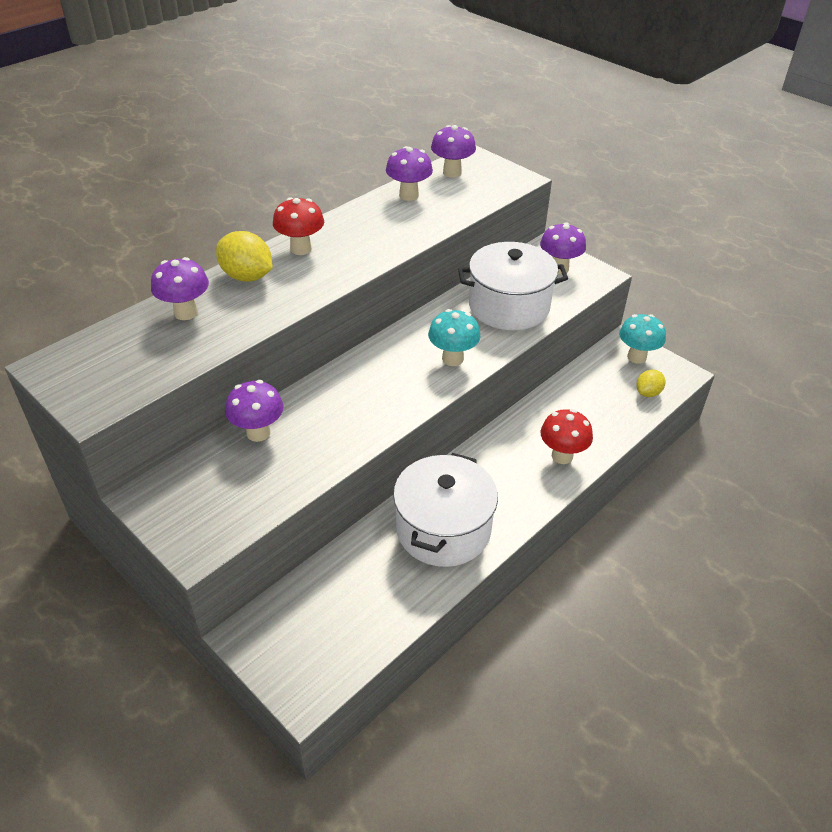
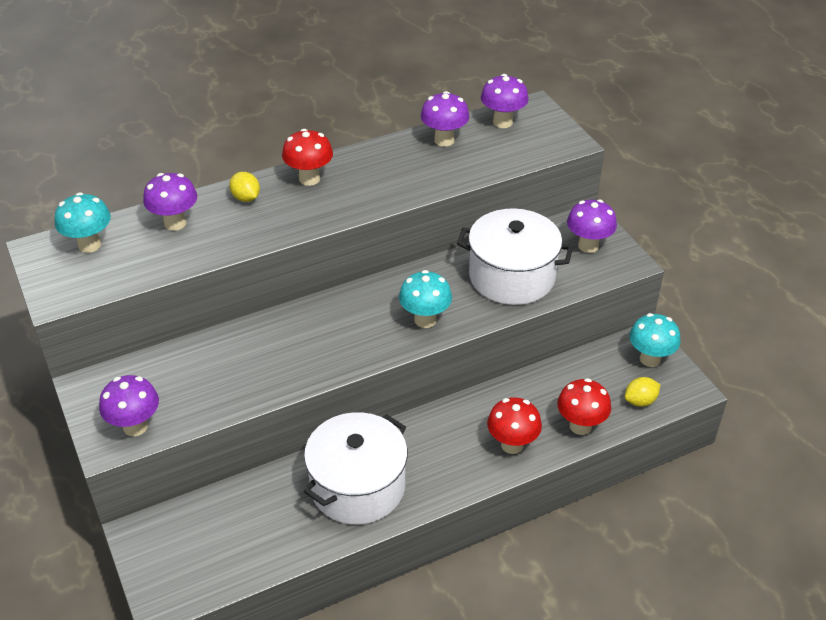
camera: 20 degrees right, 0 degrees up
(103, 350) = (89, 245): none -> turquoise mushroom
(247, 276) = (246, 198): yellow lemon -> yellow lemon, size x0.61
(258, 433) = (209, 350): purple mushroom -> purple mushroom (135, 426)
(611, 425) = (580, 426): none -> red mushroom

